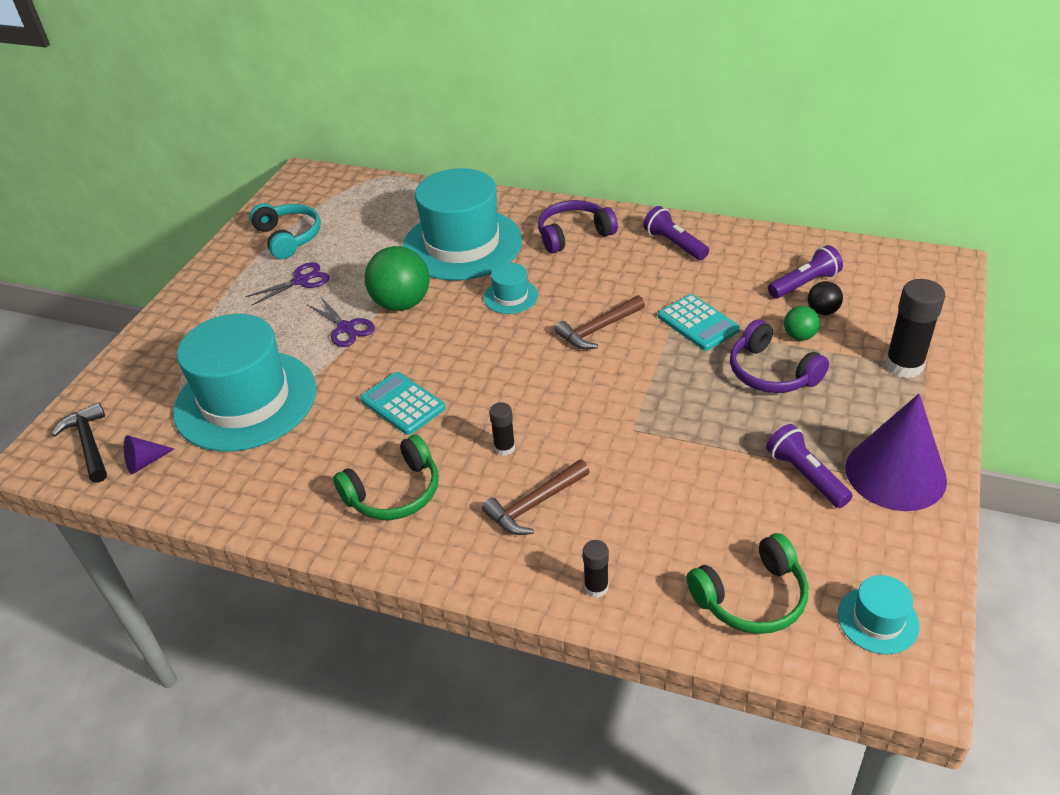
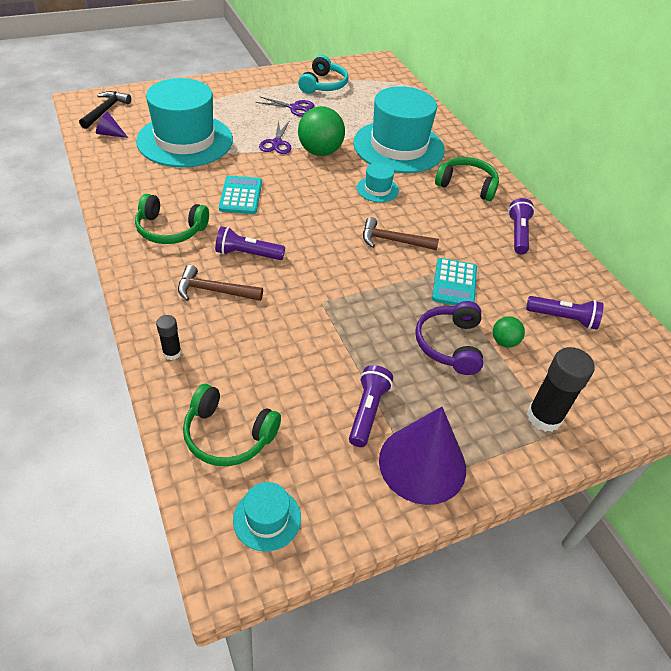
camera: 40 degrees right, 5 degrees up
(504, 448) = (247, 254): black glue stick -> purple flashlight
(574, 235) = (467, 185): purple headphones -> green headphones
(822, 311) = (546, 342): black ball -> none

